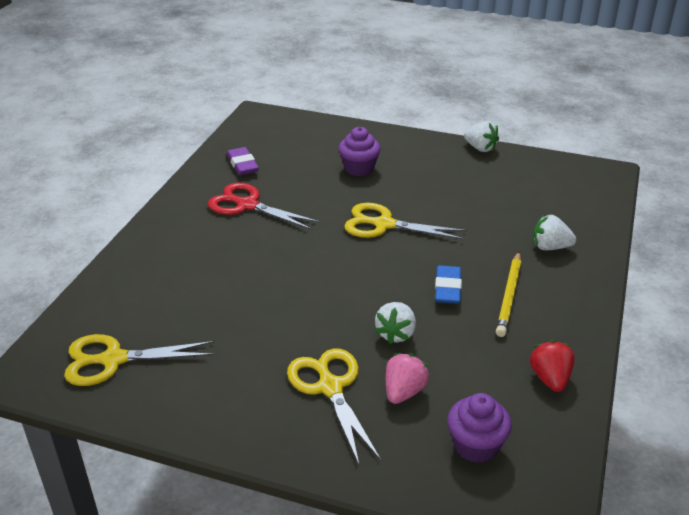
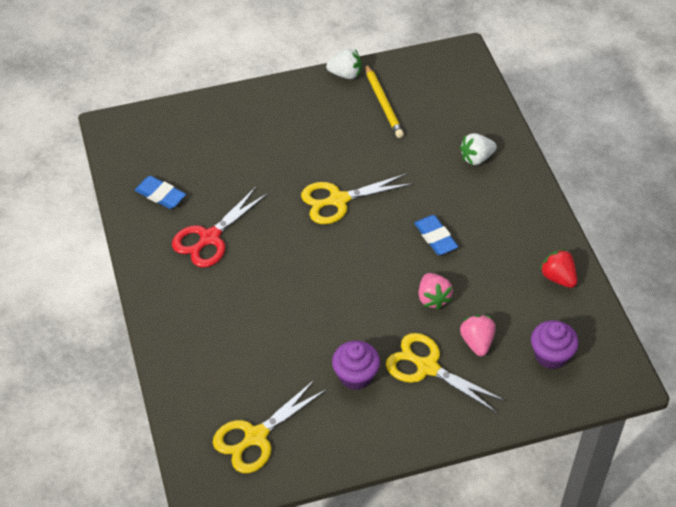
camera: 35 degrees left, 15 degrees up
(242, 164) = (160, 195): purple eraser -> blue eraser
(247, 205) = (210, 238): red scissors -> red scissors turned 45 degrees counterclockwise
(359, 168) = (265, 148): purple cupcake -> purple cupcake (355, 376)
(396, 334) = (433, 298): white strawberry -> pink strawberry
(508, 296) = (482, 221): yellow pencil -> yellow pencil (383, 103)

